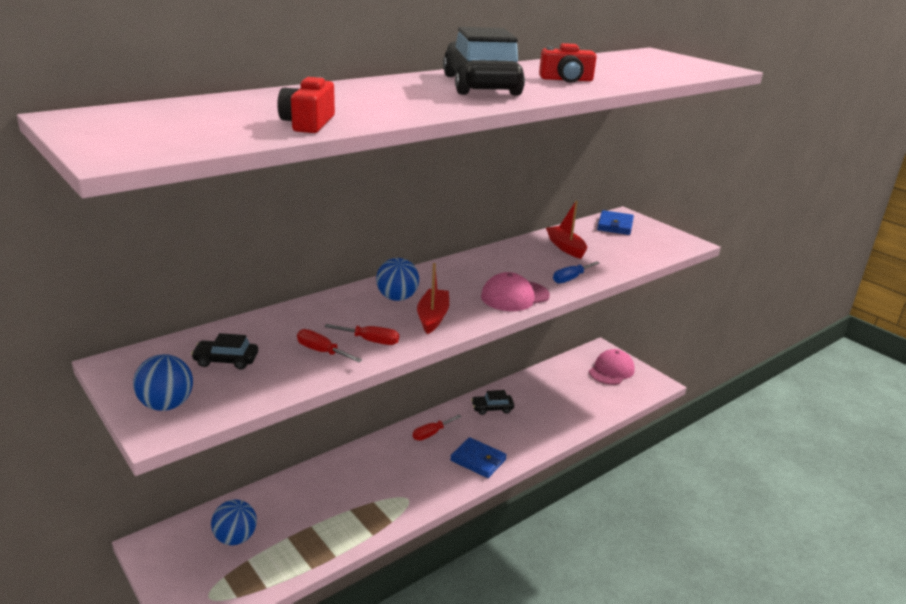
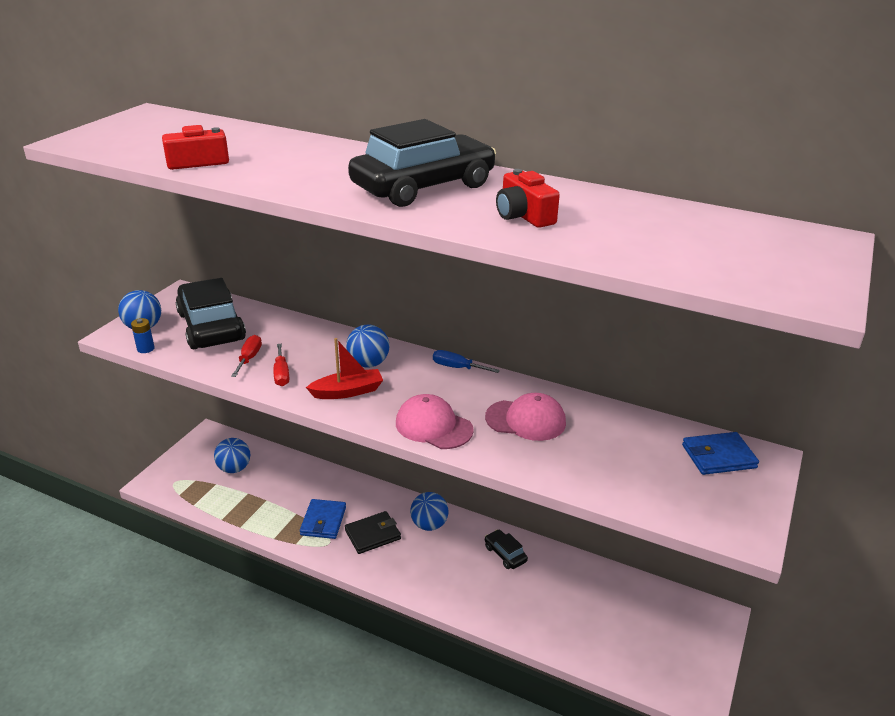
camera: 65 degrees right, 5 degrees up
(223, 411) = (145, 349): none -> blue battery
(226, 360) = (211, 326): black car -> black car, size x2.24
(418, 469) = (373, 534): none -> black wallet
(431, 434) = (429, 525): red screwdriver -> blue ball
(478, 460) = (413, 571): blue wallet -> blue wallet (323, 521)
(566, 247) = (596, 432): red boat -> none
(570, 278) = (514, 454): blue screwdriver -> blue screwdriver (457, 367)
(611, 370) = (679, 639): pink cap -> pink cap (526, 420)

